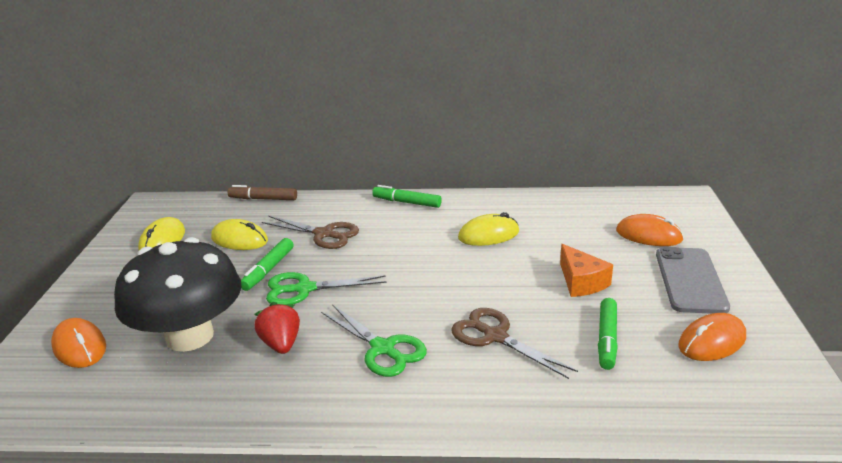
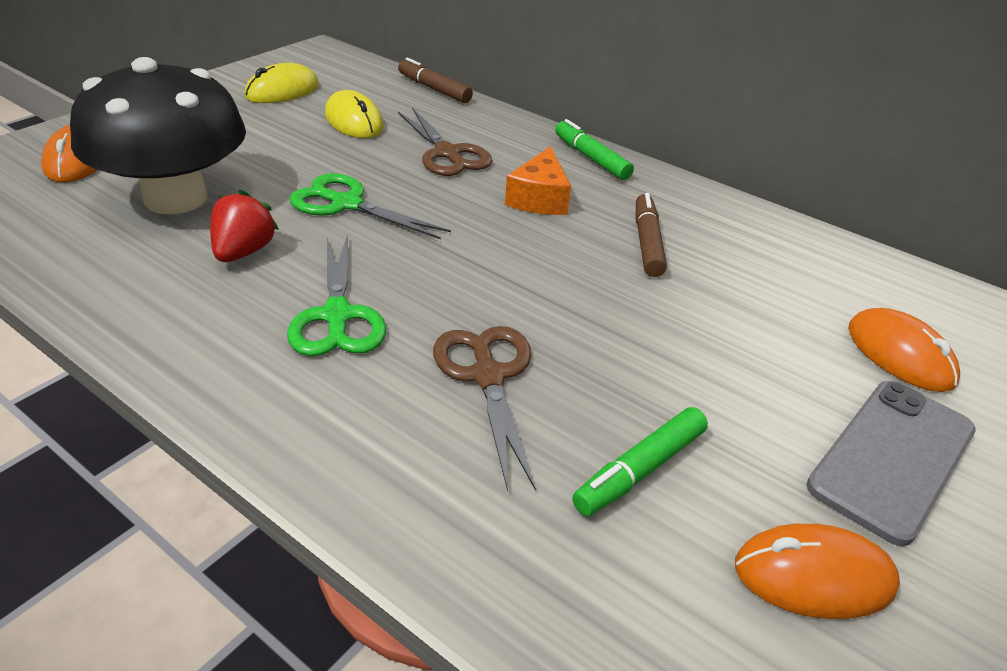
camera: 30 degrees right, 10 degrees up
(268, 270) = (339, 165): green marker -> none
(488, 235) = (647, 243): yellow mouse -> brown marker
(581, 282) = (703, 368): orange cheese -> orange cheese (539, 198)

